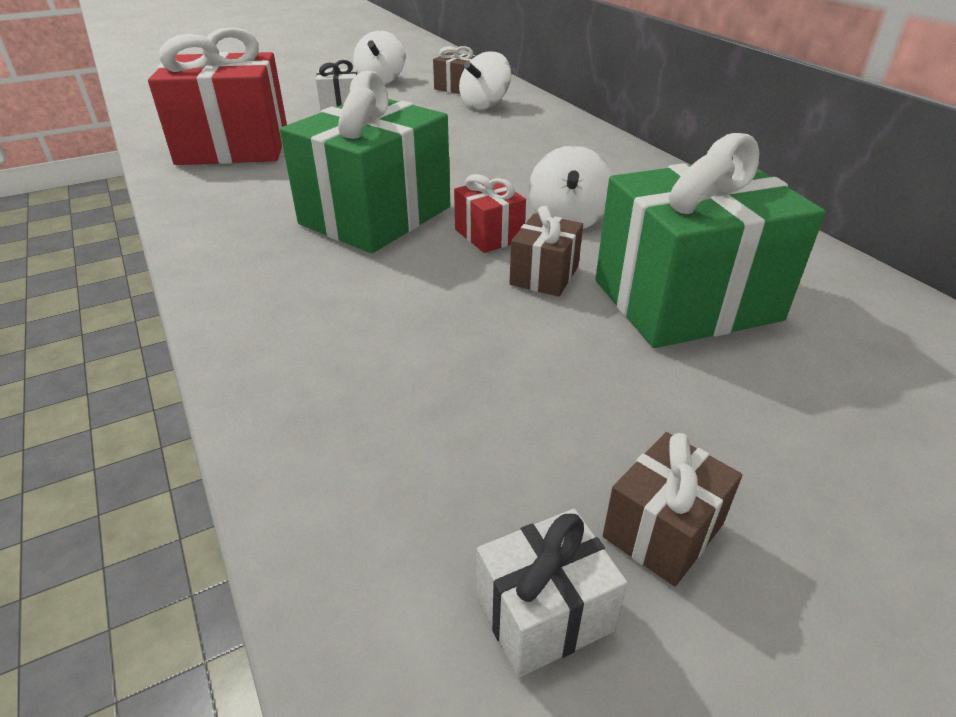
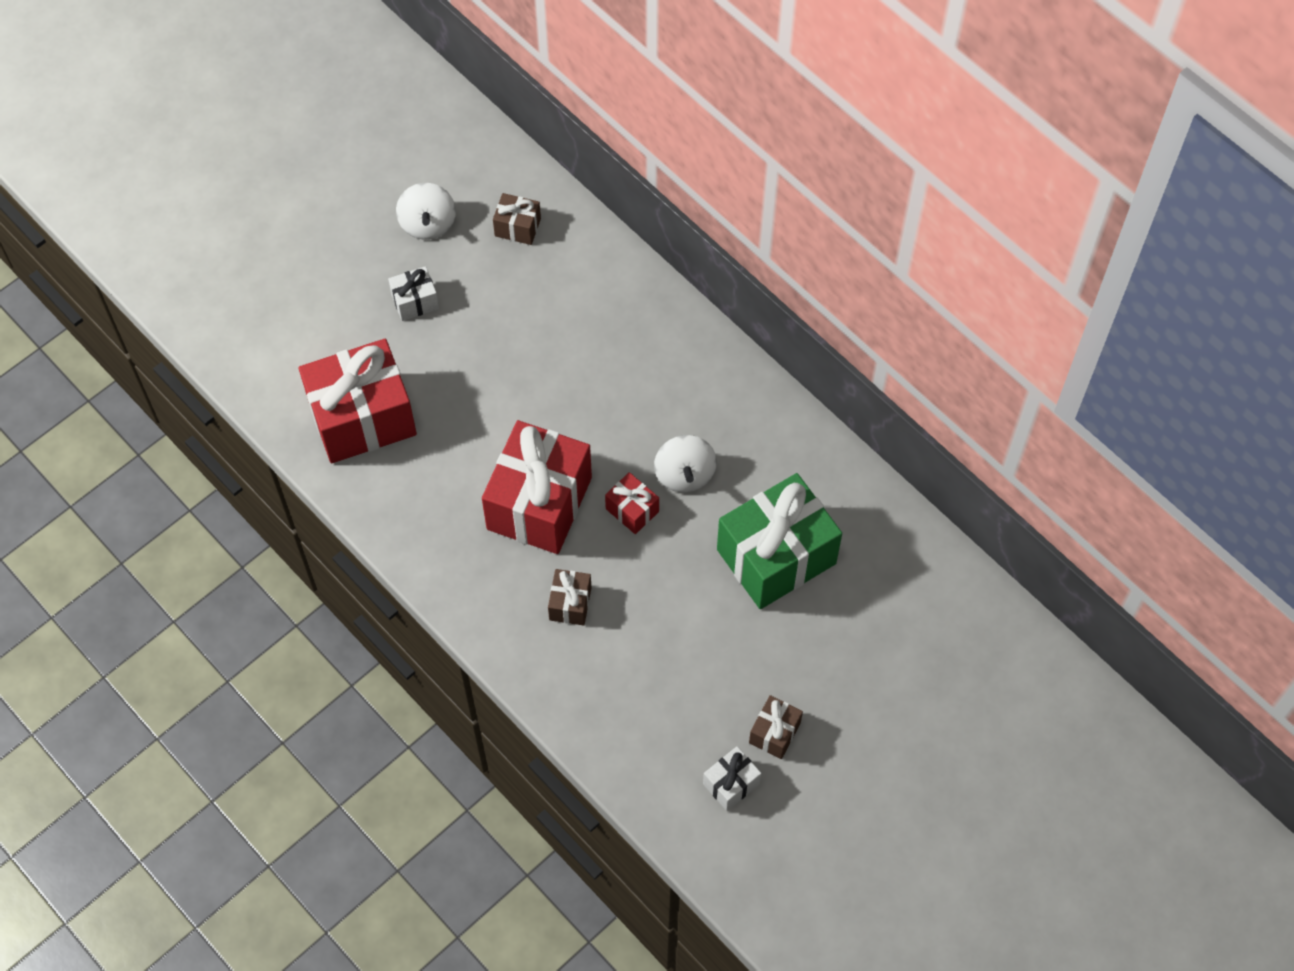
camera: 15 degrees left, 25 degrees up
(375, 215) = (539, 503): green gift -> red gift
(484, 105) = (560, 268): white spinning top -> none
(544, 275) = (682, 551): brown gift -> brown gift (570, 603)

